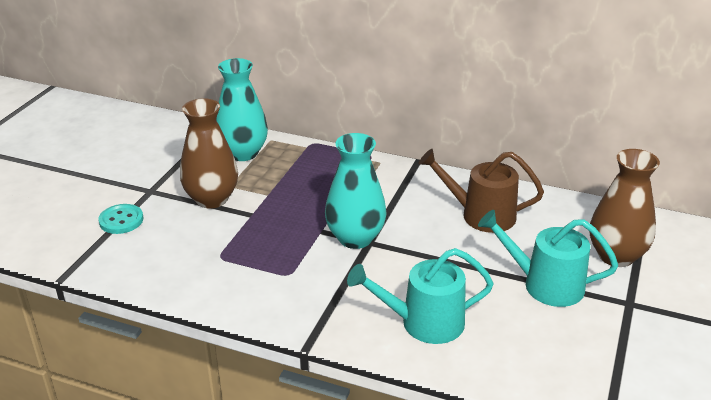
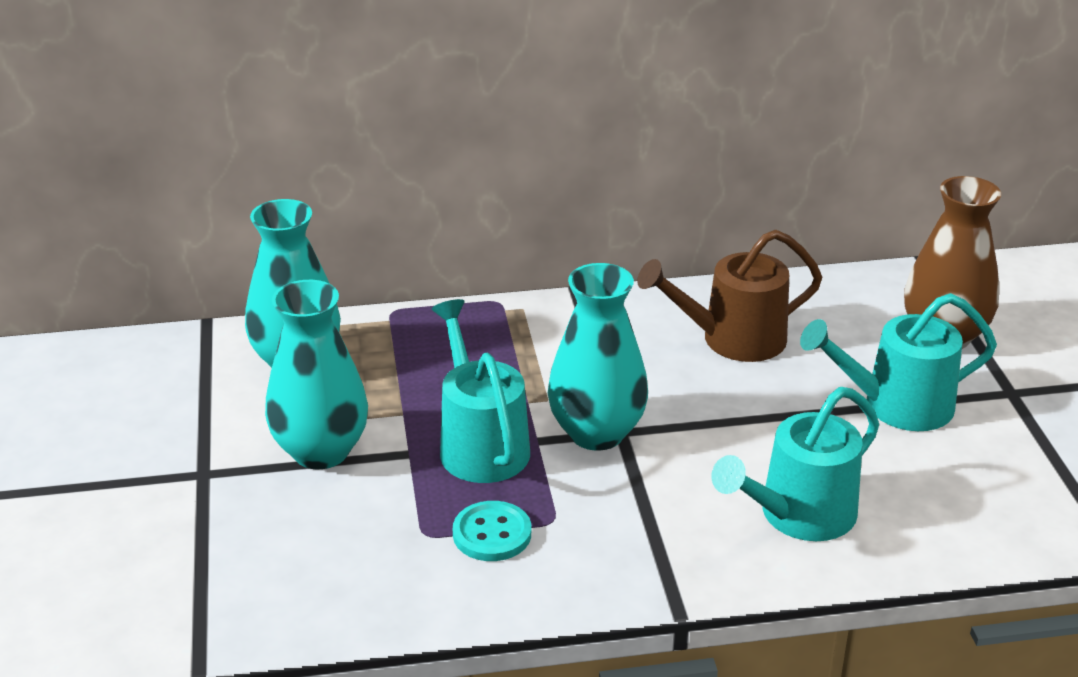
camera: 30 degrees left, 0 degrees up
(121, 220) = (204, 538): turquoise button -> turquoise button (492, 534)
(212, 199) = (321, 451): brown vase -> turquoise vase
(290, 222) = (480, 444): none -> turquoise watering can

